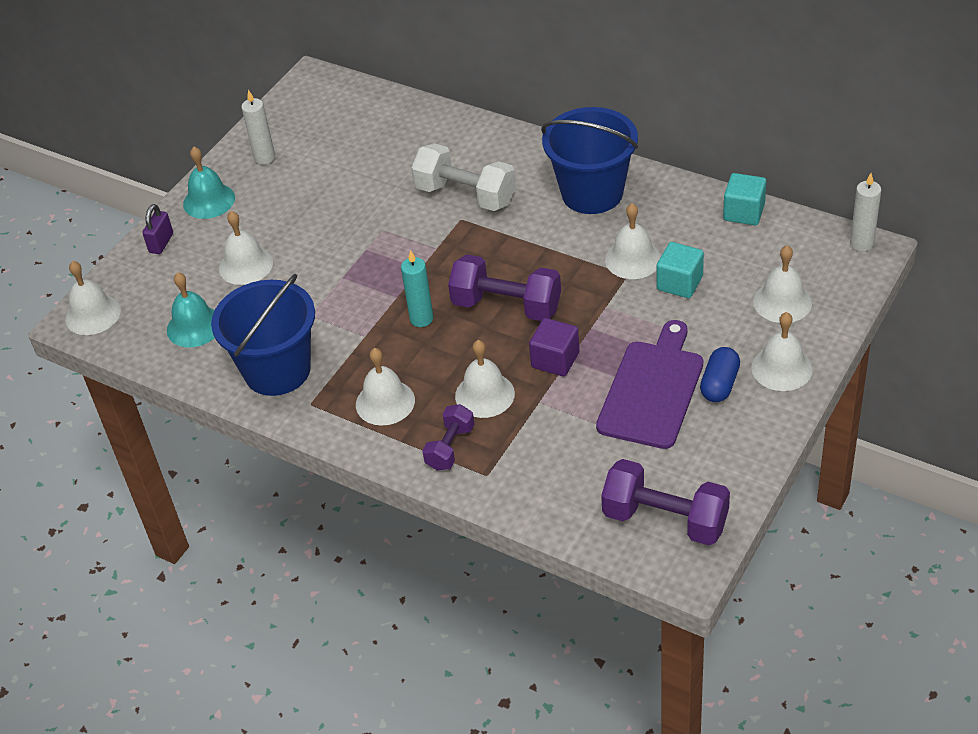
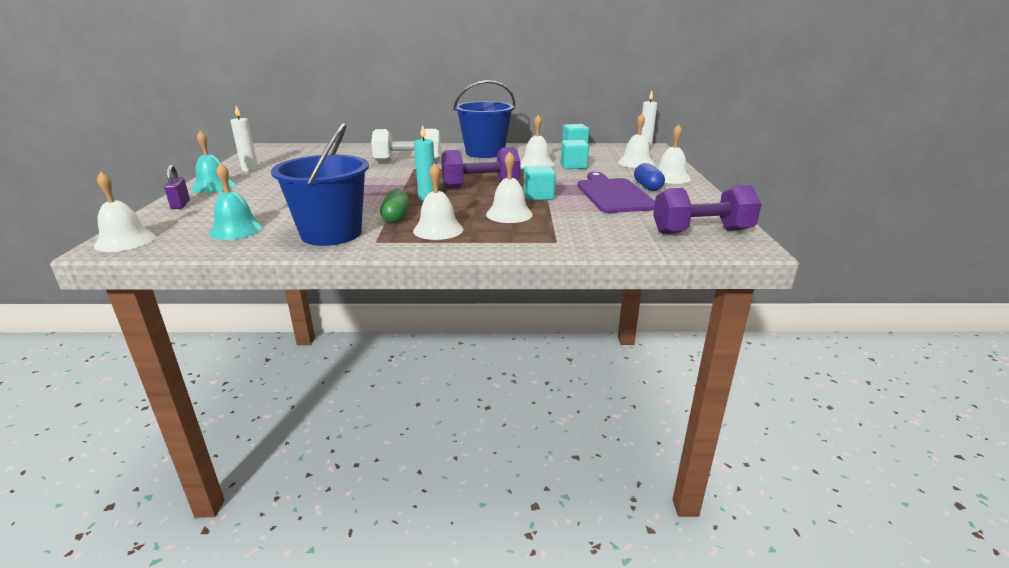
camera: 35 degrees left, 20 degrees down
(246, 265) = (265, 202): white bell -> none
(359, 356) = (396, 217): none -> green capsule
(450, 447) = (513, 236): purple dumbbell -> none
(555, 360) = (538, 196): purple cube -> turquoise cube

